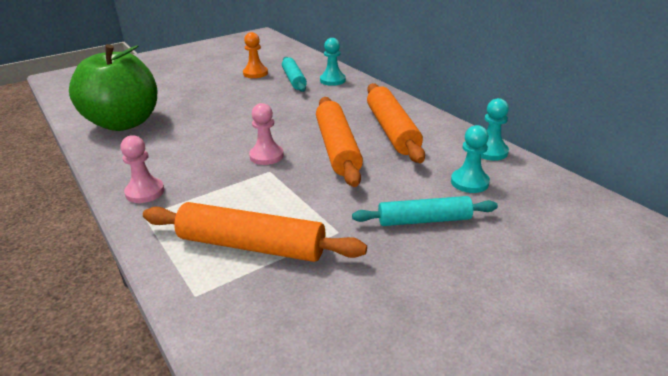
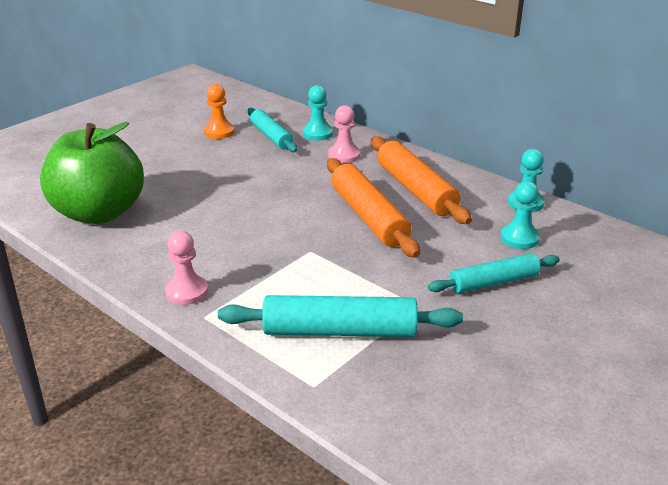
camera: 15 degrees left, 0 degrees up
(252, 245) = (340, 330): orange rolling pin -> turquoise rolling pin
(266, 156) = (296, 234): pink pawn -> pink pawn (344, 155)

